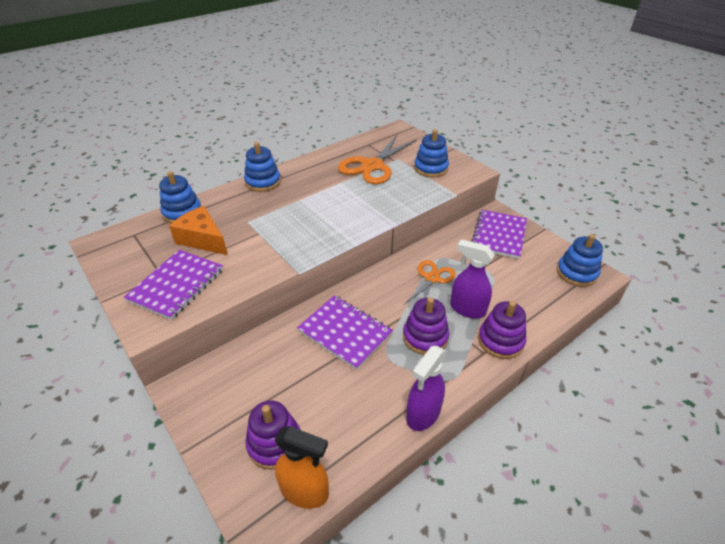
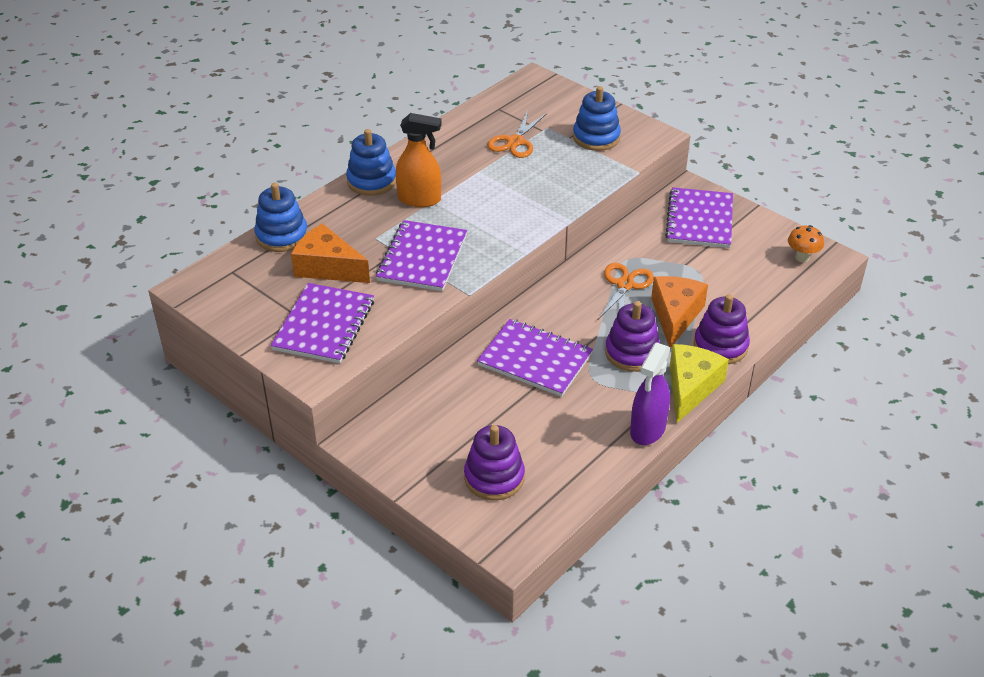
camera: 10 degrees left, 0 degrees up
(275, 240) = (422, 258): none -> purple notebook
(305, 491) = (542, 513): orange spray bottle -> orange spray bottle (419, 199)
(372, 166) = (515, 142): orange scissors -> orange scissors, size x0.60
(467, 309) = (675, 316): purple spray bottle -> orange cheese
(469, 377) = (691, 388): none -> yellow cheese
(576, 273) = (802, 257): blue stacking toy -> orange mushroom

